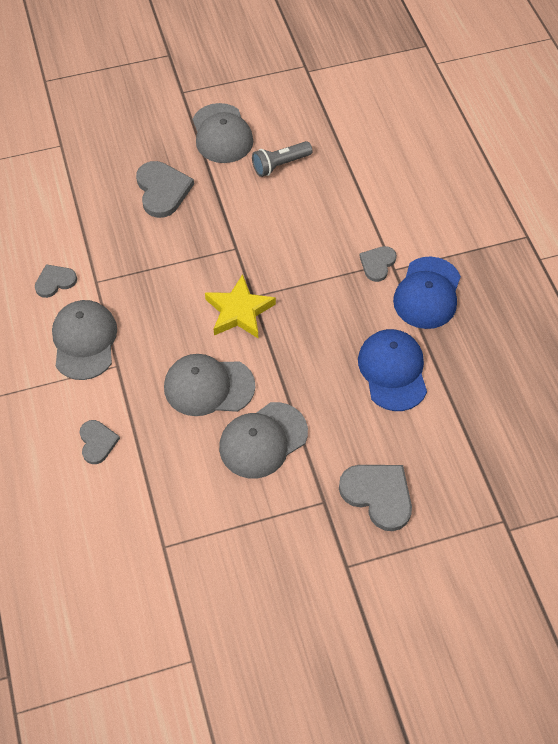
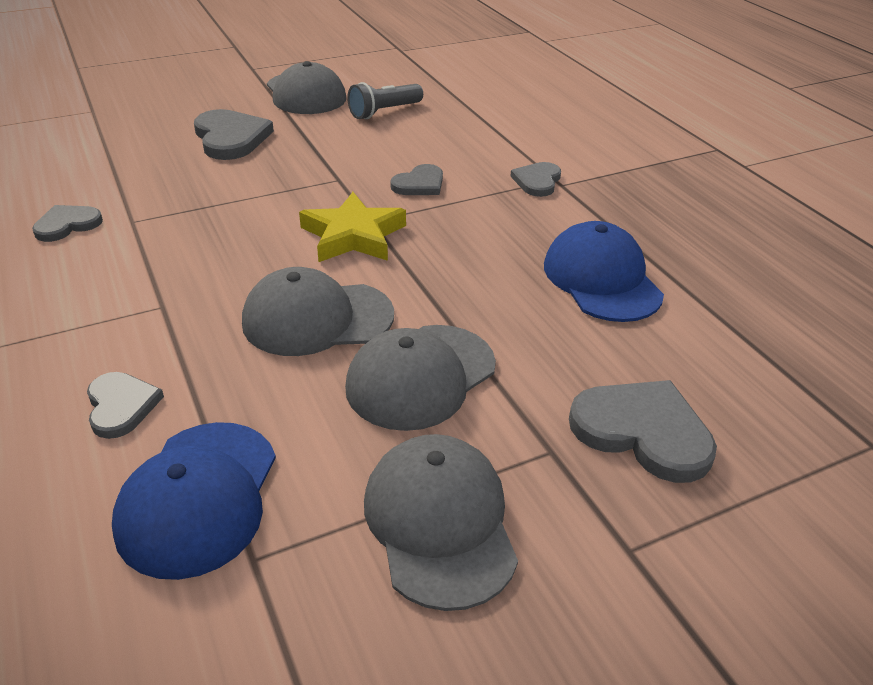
camera: 10 degrees left, 20 degrees down
(84, 341) = (108, 283): grey cap -> grey cap (440, 522)
(292, 259) = (419, 184): none -> grey heart
(427, 293) = (616, 202): blue cap -> blue cap (198, 497)

